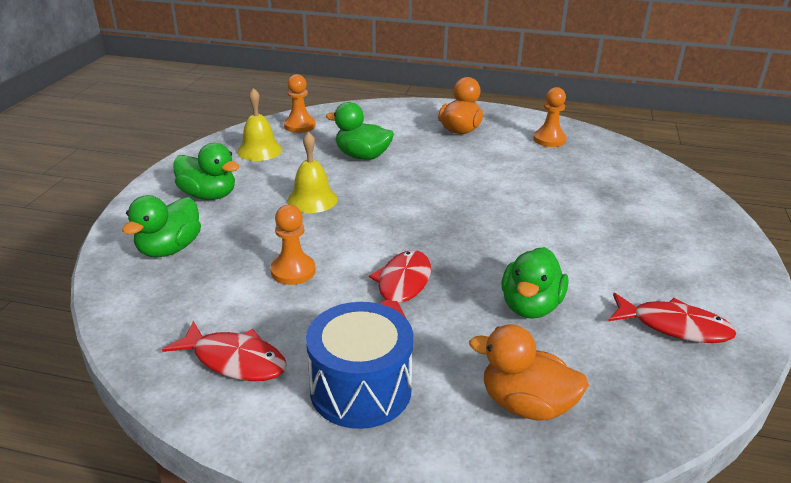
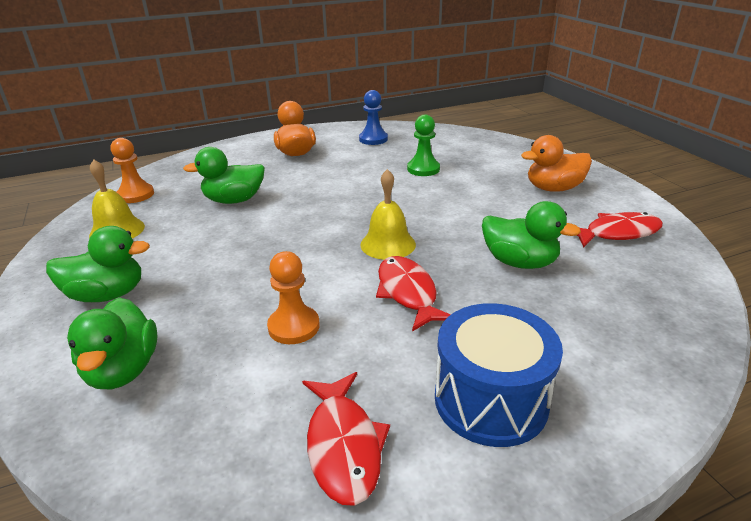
camera: 35 degrees left, 0 degrees up
(235, 360) = (344, 445): red fish -> red fish turned 90 degrees clockwise
(312, 200) = (231, 254): yellow bell -> yellow bell (388, 244)
(526, 405) = (615, 337): orange duck -> orange duck (553, 188)
(530, 306) = (519, 262): green duck -> green duck turned 45 degrees counterclockwise
(549, 140) = (373, 139): orange pawn -> blue pawn
(559, 186) = (423, 169): none -> green pawn

